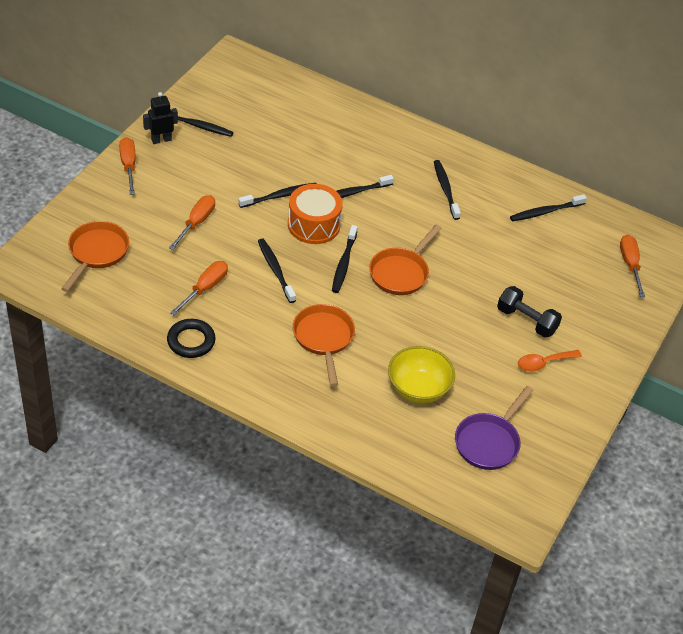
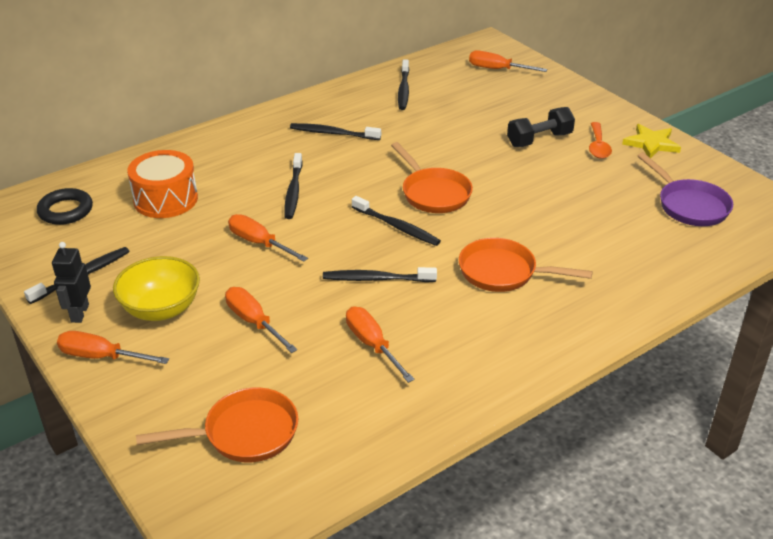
camera: 60 degrees left, 10 degrees down
(96, 253) = (244, 433): orange pan -> orange pan turned 120 degrees clockwise
(191, 341) = (456, 382): black ring -> black ring (65, 210)
(280, 196) = (259, 243): black toothbrush -> orange screwdriver
(313, 225) = (323, 231): orange drum -> orange drum (165, 199)
(418, 389) = (603, 228): yellow bowl -> yellow bowl (161, 309)
(575, 400) = (651, 143): none -> yellow star

